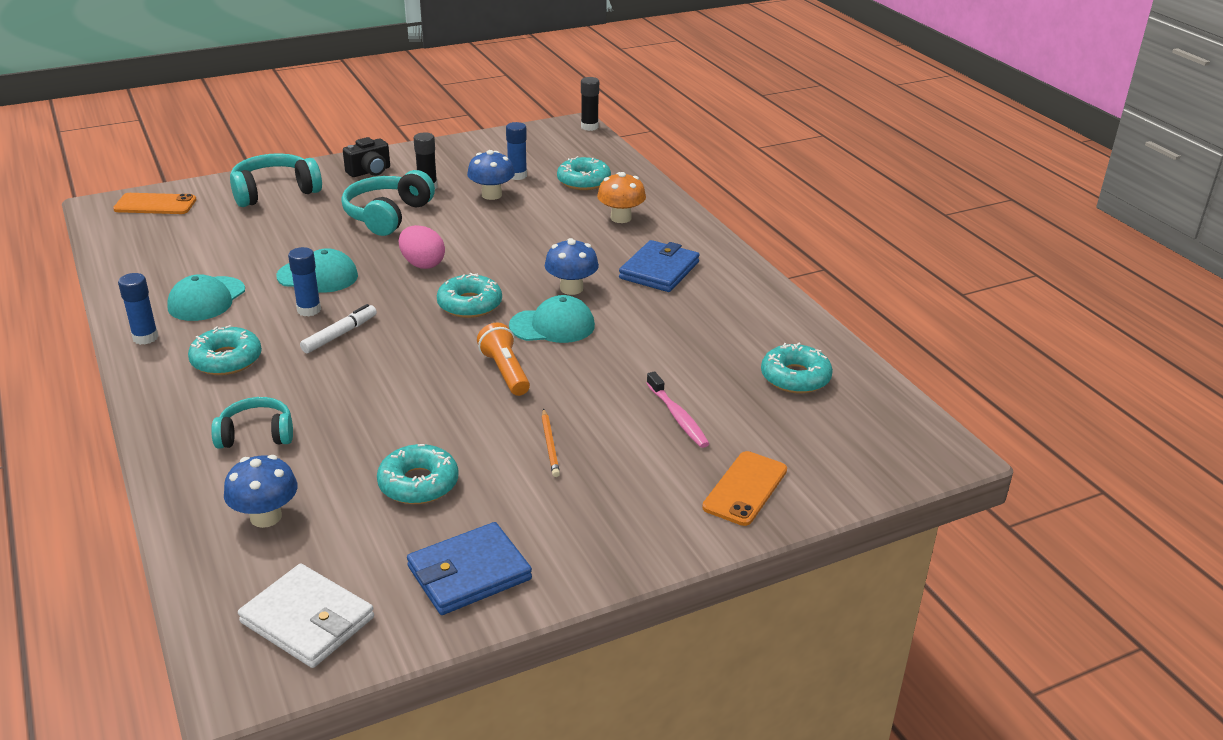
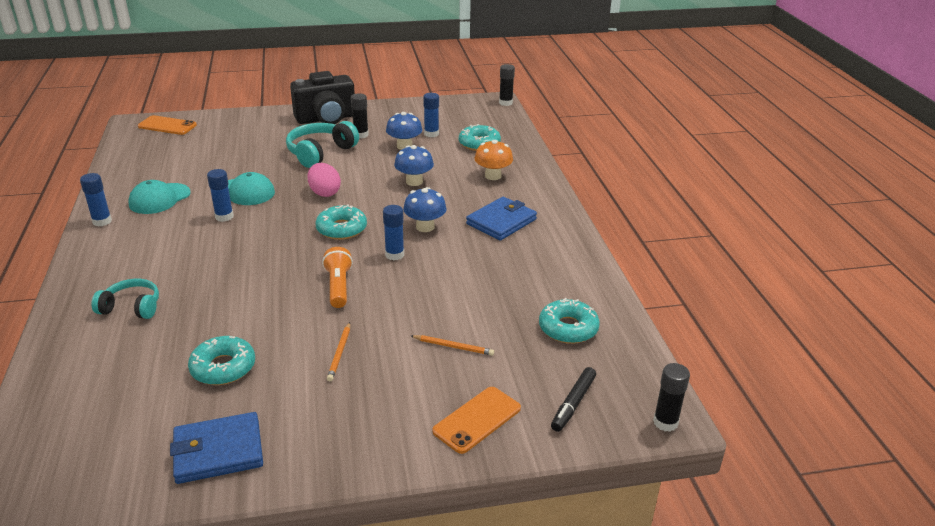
camera: 15 degrees right, 0 degrees up
(226, 360) = (146, 246): turquoise donut -> none
(266, 517) = (99, 374): blue mushroom -> blue mushroom (414, 181)
(275, 192) = (252, 126): turquoise headphones -> none
(307, 620) = (78, 466): white wallet -> none
(340, 334) = (235, 239): white marker -> none
(370, 172) = (326, 119): black camera -> black camera, size x1.83
(552, 326) = (394, 255): turquoise cap -> blue glue stick
(678, 417) = (453, 346): pink toothbrush -> orange pencil
(839, 454) = (573, 404): none -> black marker
(944, 457) = (665, 422): none -> black glue stick

